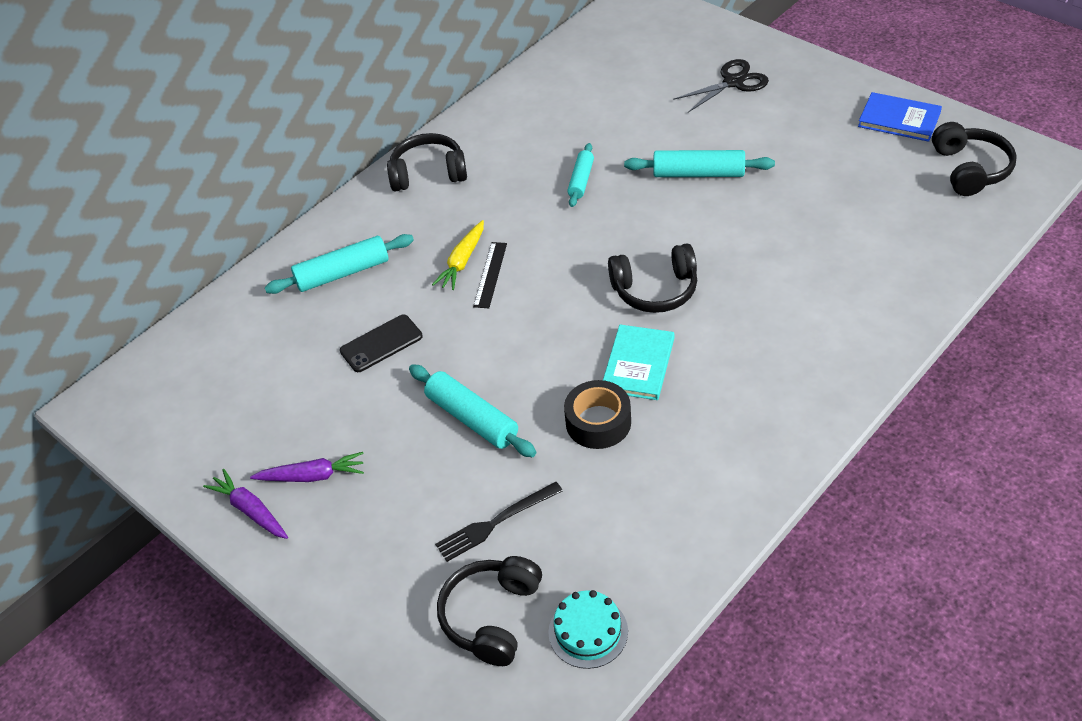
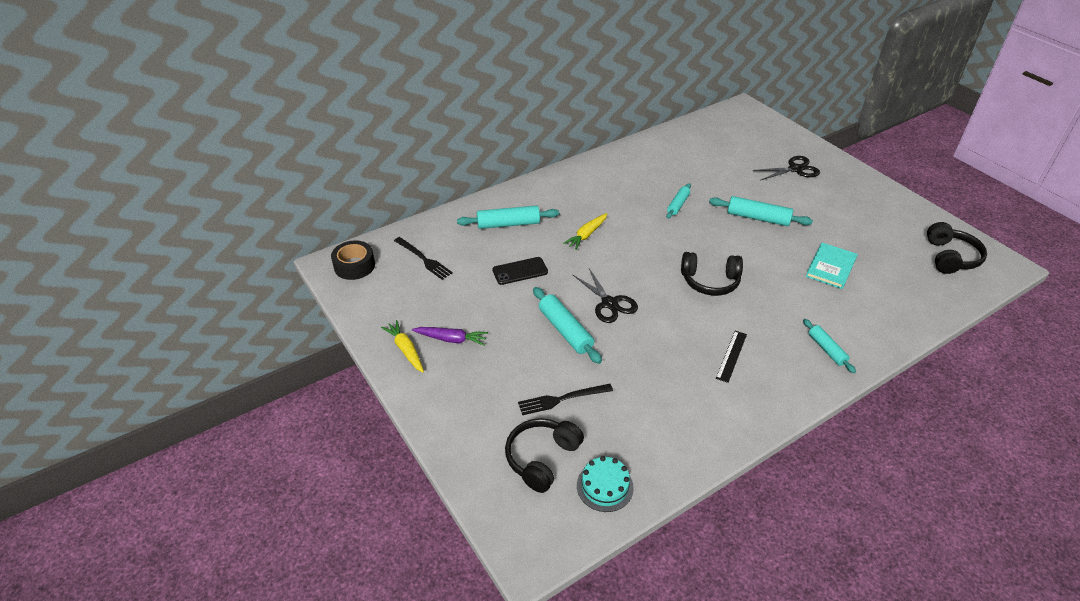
camera: 10 degrees right, 5 degrees down
(232, 361) = (423, 259): none -> black fork
(250, 510) = (405, 350): purple carrot -> yellow carrot
(428, 173) = (580, 179): black headphones -> none
(490, 274) = (602, 247): black ruler -> black ruler (731, 356)
(523, 360) = (609, 303): none -> black scissors
(598, 422) = (649, 354): black tape -> black tape (354, 266)
(638, 364) = (686, 325): turquoise book -> turquoise book (831, 267)
(835, 351) = (826, 349): none -> turquoise rolling pin
(899, 119) = (906, 215): blue book -> none

